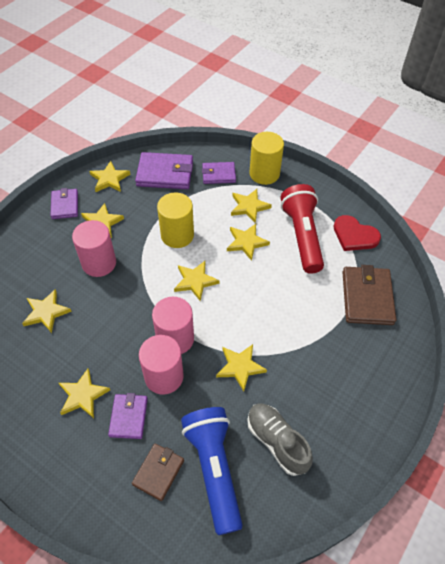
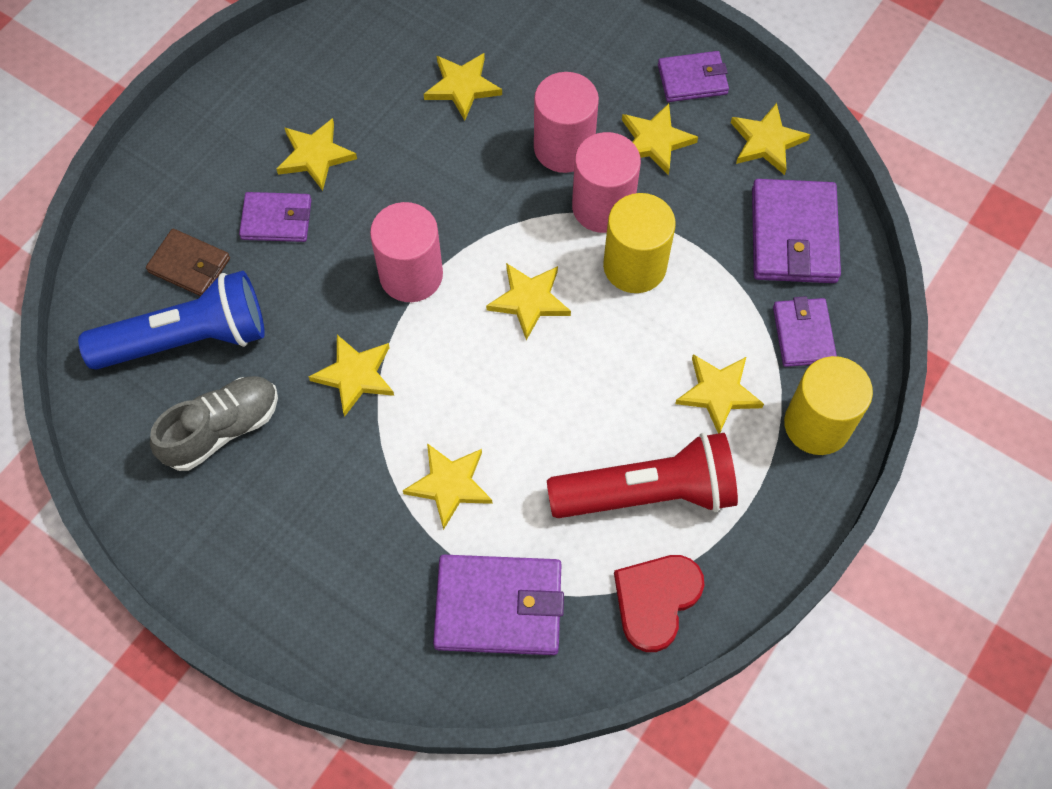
camera: 90 degrees right, 10 degrees up
(164, 376) = (342, 262): pink cylinder -> pink cylinder (602, 207)
(246, 242) = (624, 387): yellow star -> yellow star (449, 485)
(367, 297) = (498, 607): brown wallet -> purple wallet

